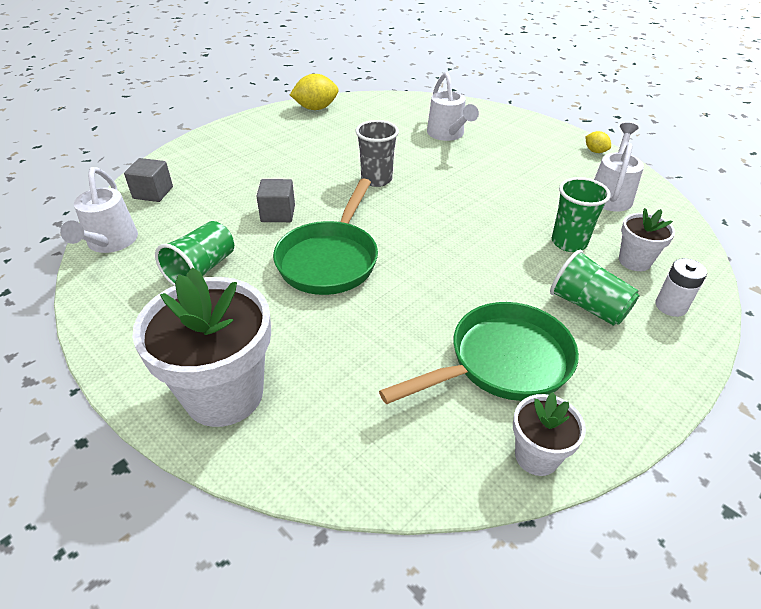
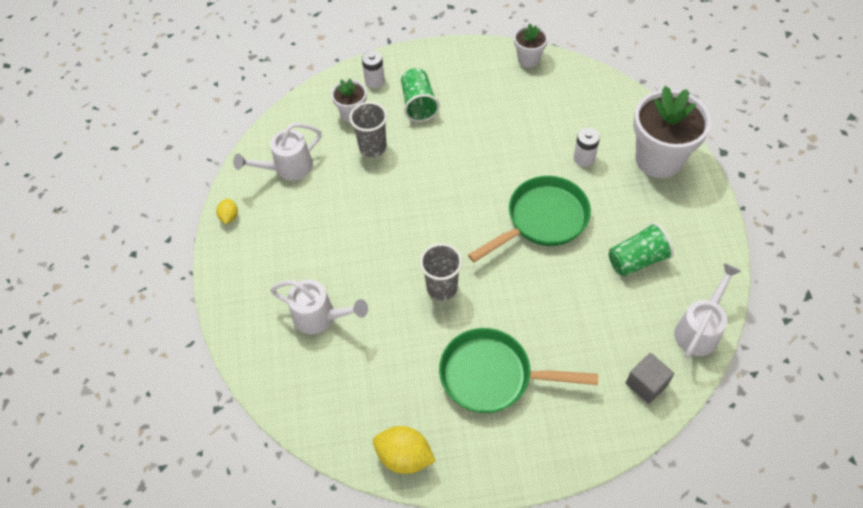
camera: 140 degrees left, 15 degrees up
(278, 213) = (551, 290): grey cube -> none
(330, 344) = (584, 158): none -> white battery
(447, 134) = (320, 317): white watering can -> white watering can turned 90 degrees clockwise
(502, 362) = (501, 101): green pan -> green pan (493, 376)
(569, 242) = (372, 147): green cup -> grey cup

